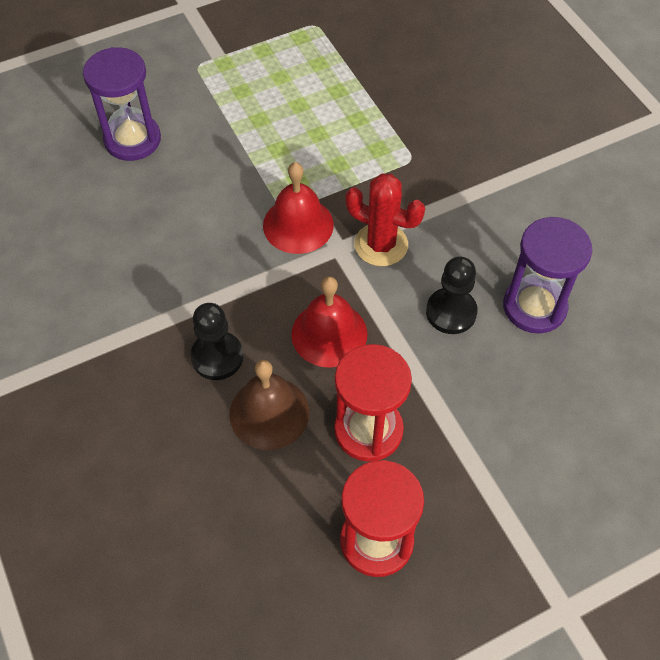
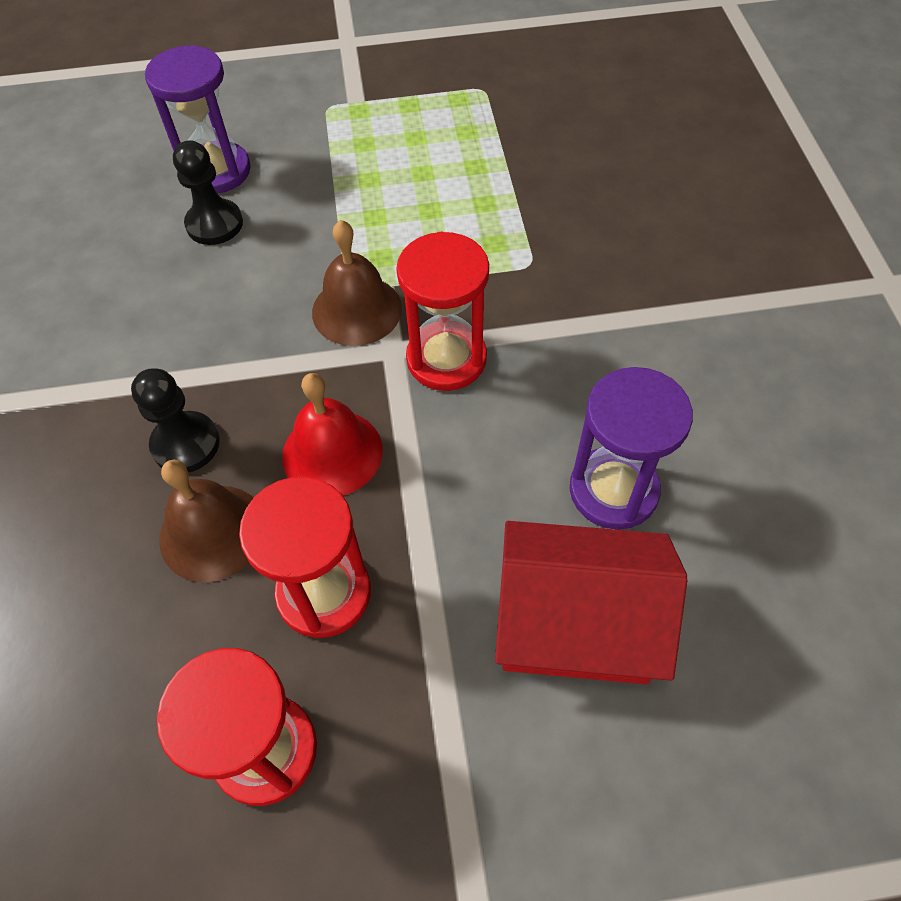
camera: 20 degrees right, 0 degrees up
(298, 225) = (357, 310): red bell -> brown bell
(381, 245) = (446, 359): red cactus -> red hourglass
(451, 312) = (498, 467): black pawn -> black pawn (214, 224)
(544, 400) = (576, 622): none -> red house

